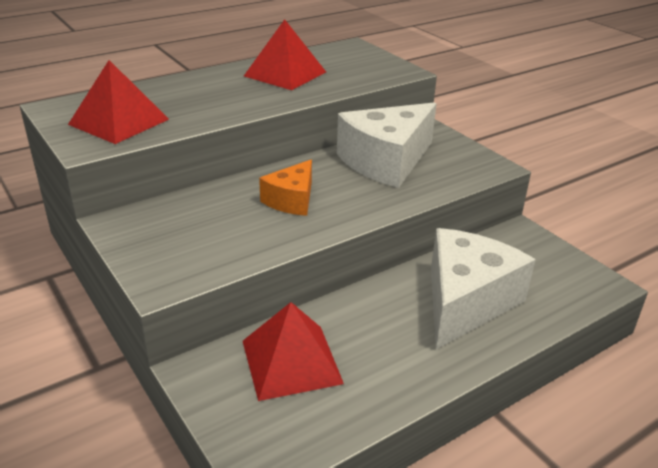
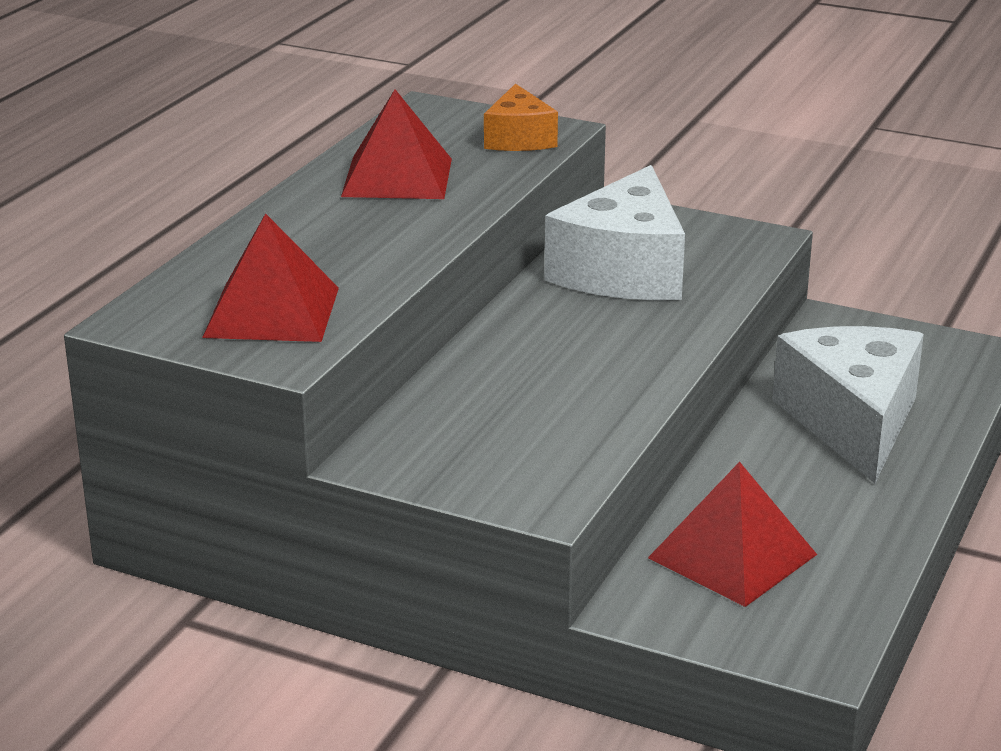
camera: 30 degrees left, 5 degrees down
(291, 200) = (568, 357): orange cheese -> orange cheese (519, 139)

